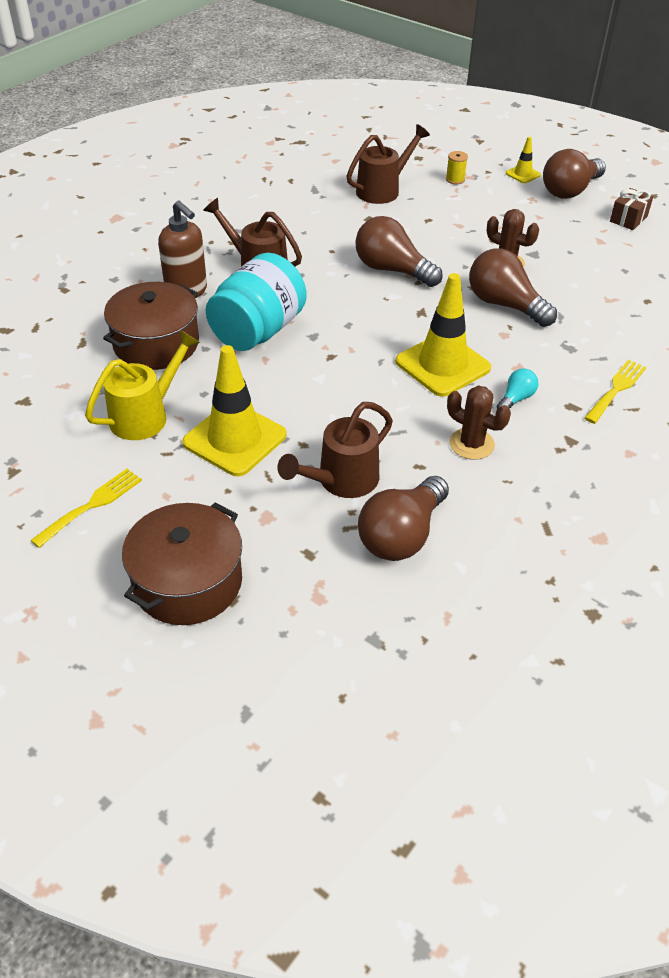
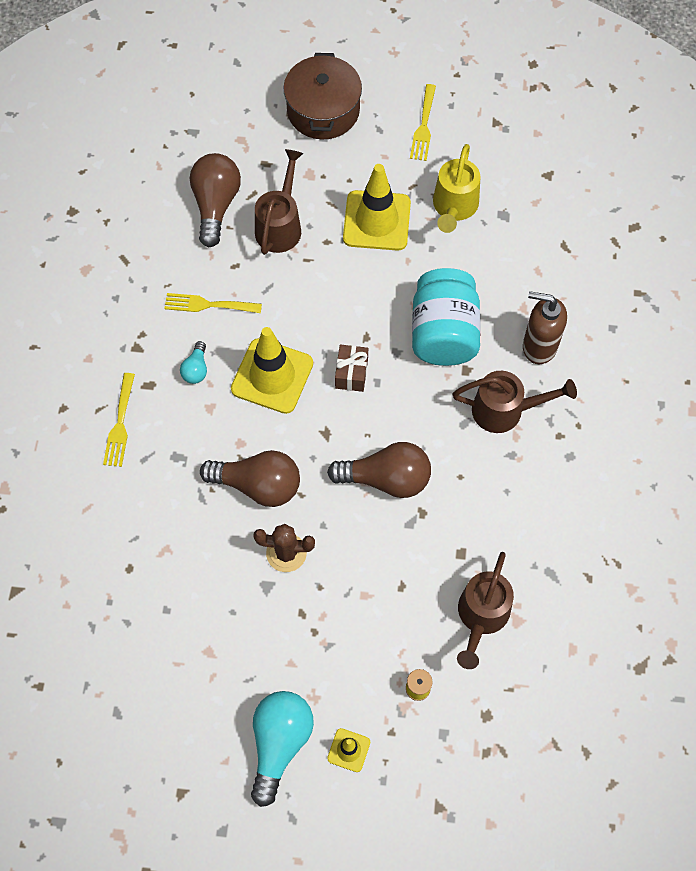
camera: 150 degrees right, 20 degrees up
(156, 344) = (509, 275): brown pot -> none
(471, 444) = (208, 305): brown cactus -> yellow fork
(570, 191) = (279, 743): brown light bulb -> turquoise light bulb
(628, 219) = (193, 717): brown gift -> brown gift (351, 373)

